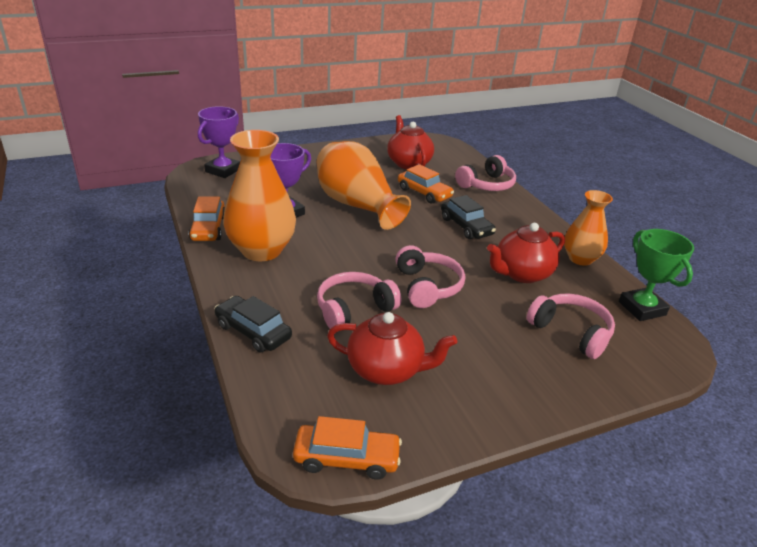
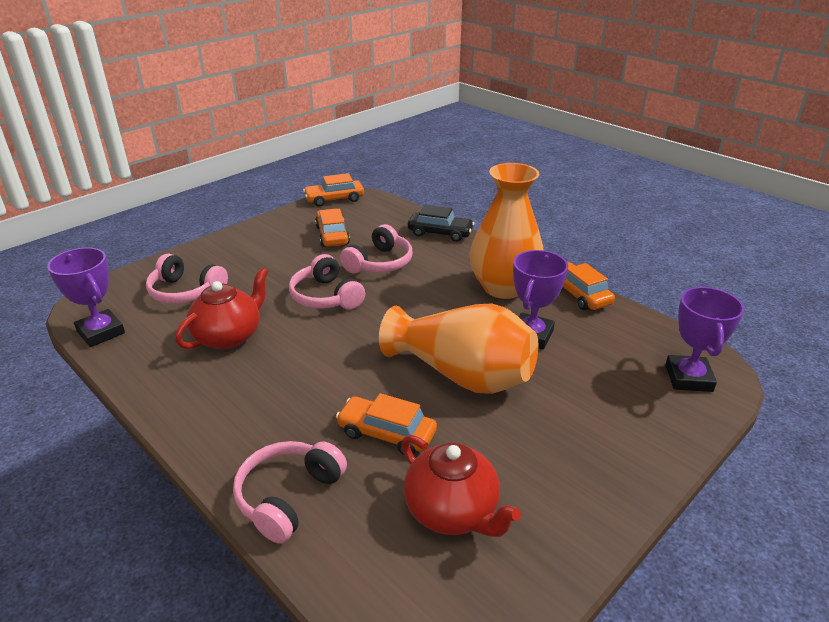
camera: 160 degrees right, 0 degrees up
(386, 370) = (332, 235): red teapot -> orange car
(466, 226) = (305, 384): black car -> none
(580, 259) = (151, 377): orange vase -> none
(642, 308) = (101, 332): green trophy -> purple trophy

